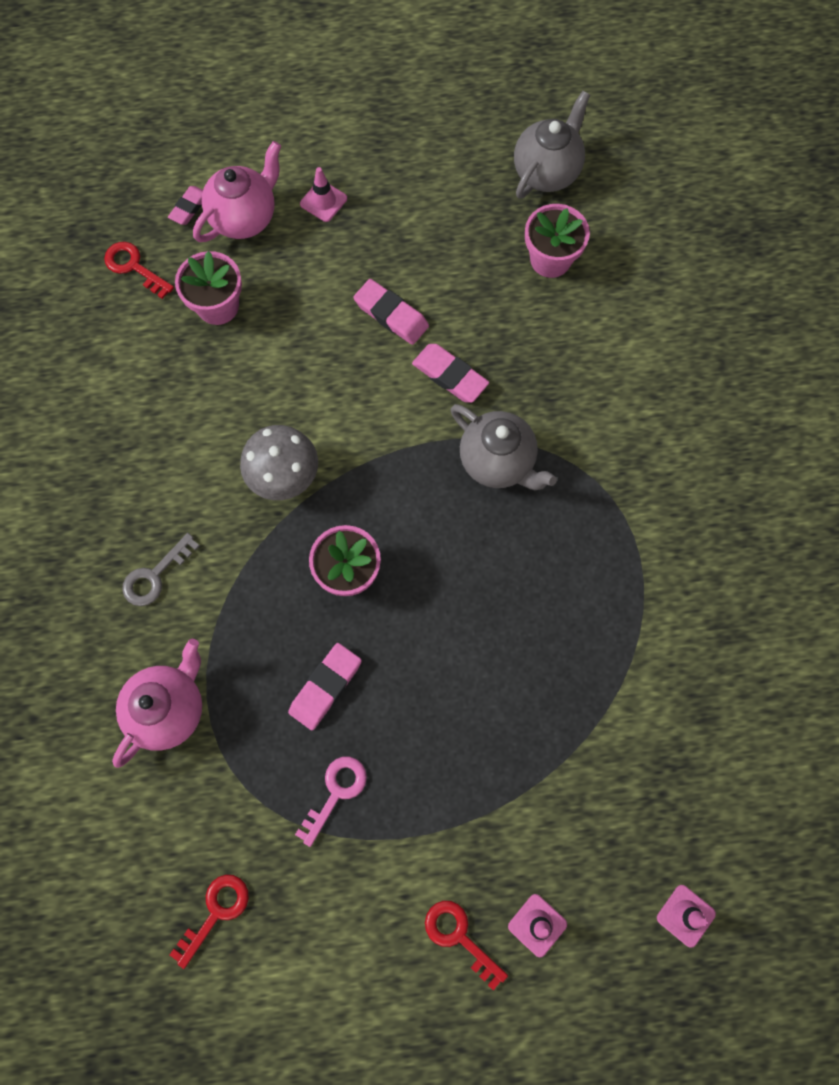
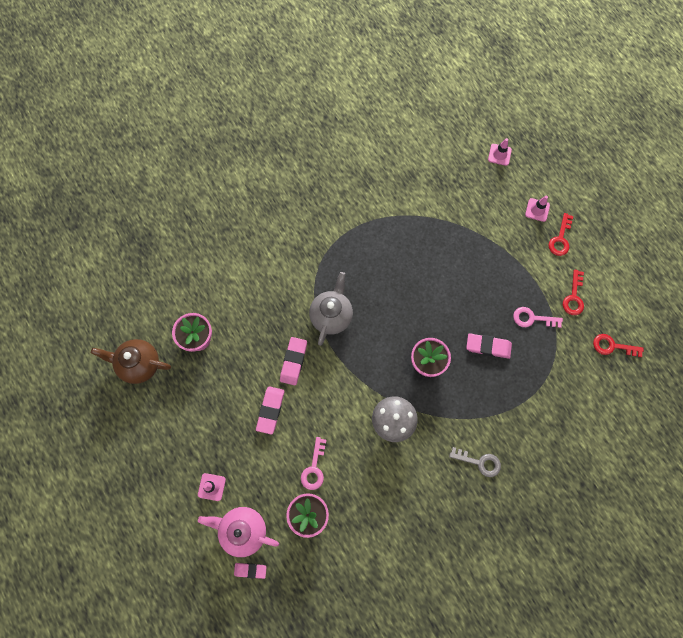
camera: 115 degrees left, 0 degrees up
(134, 267) = (306, 582): red key -> red key (573, 297)
(169, 708) = (539, 417): pink teapot -> none
(276, 338) = (314, 468): none -> pink key
(546, 172) = (139, 364): grey teapot -> brown teapot

